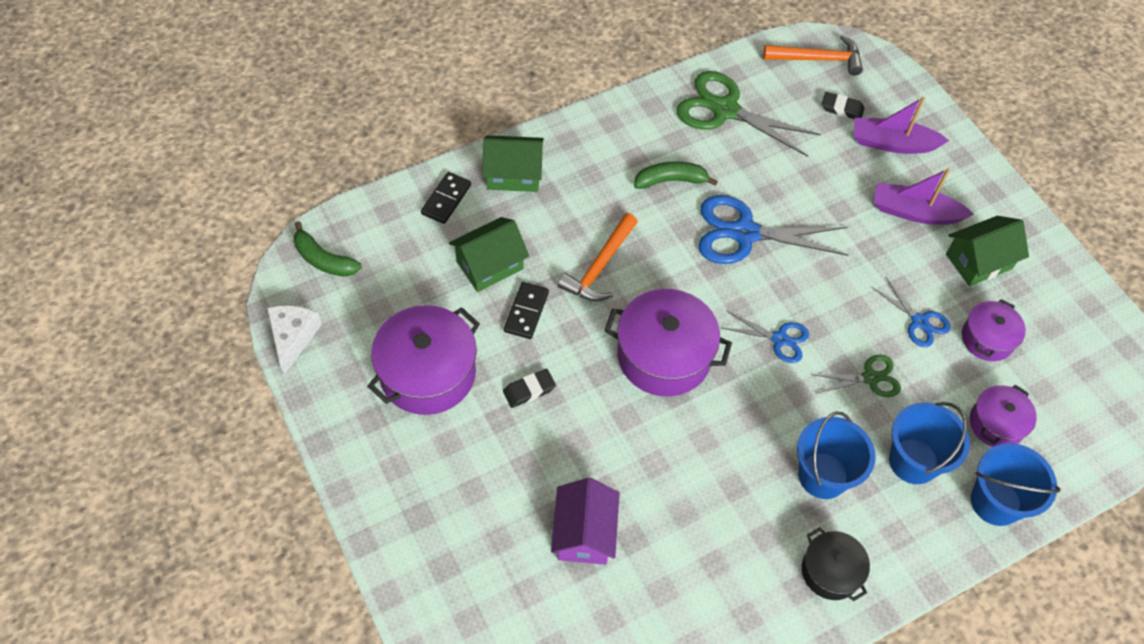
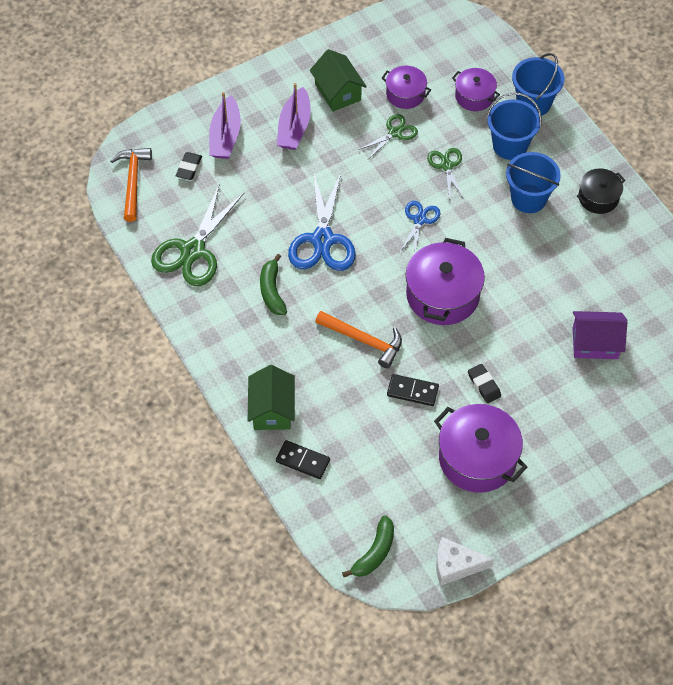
camera: 90 degrees left, 0 degrees up
(490, 265) = (369, 421): green house -> none
(919, 321) = (395, 133): blue scissors -> green scissors

